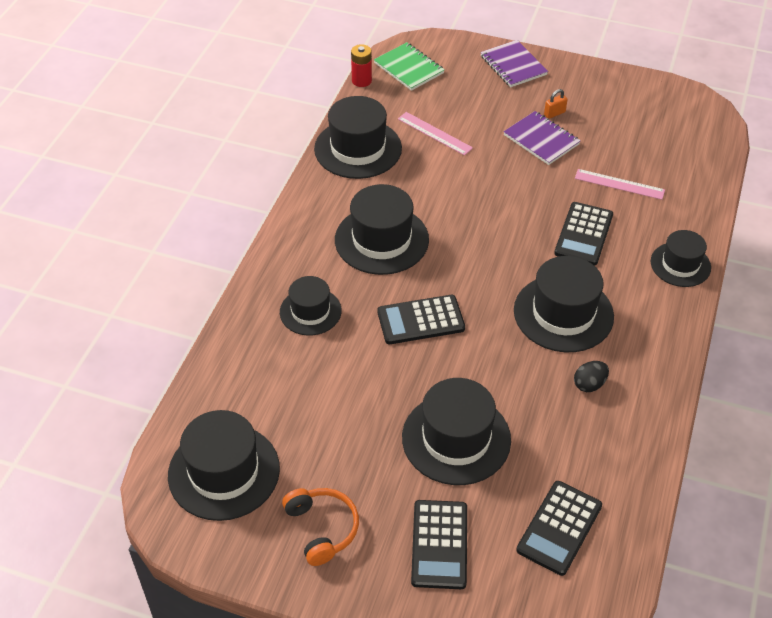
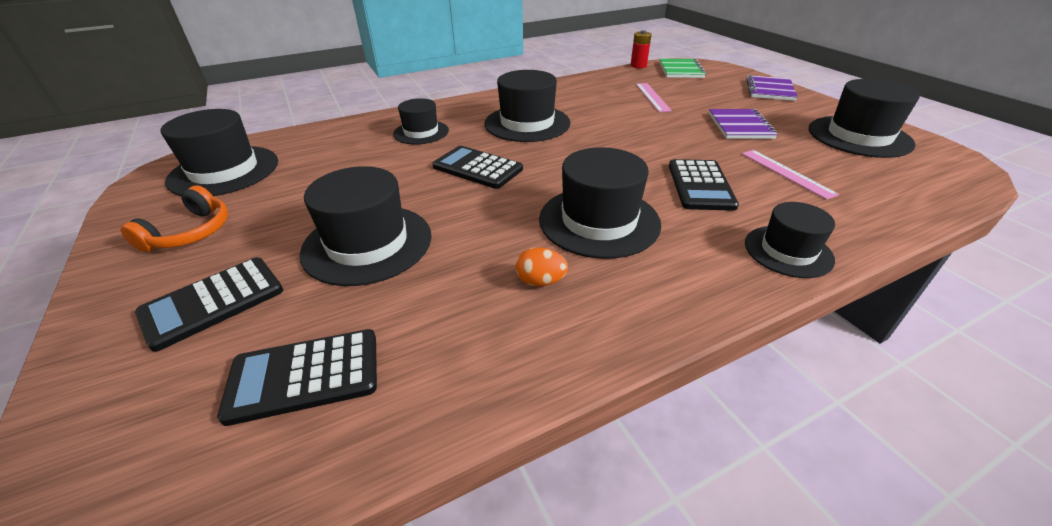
camera: 45 degrees right, 10 degrees down
(358, 149) = (586, 86): black hat -> black hat (859, 136)
(554, 113) = (774, 119): orange padlock -> none
(584, 234) = (700, 185): black calculator -> black calculator turned 60 degrees counterclockwise
(589, 384) = (540, 281): black egg -> orange egg

